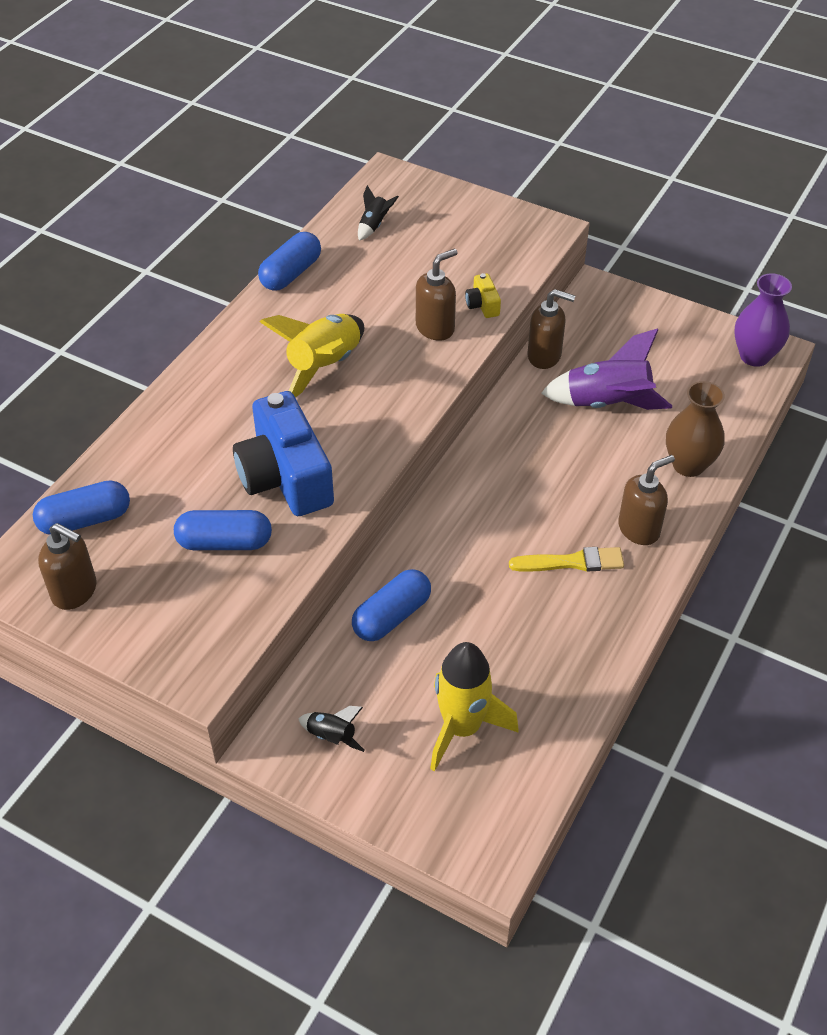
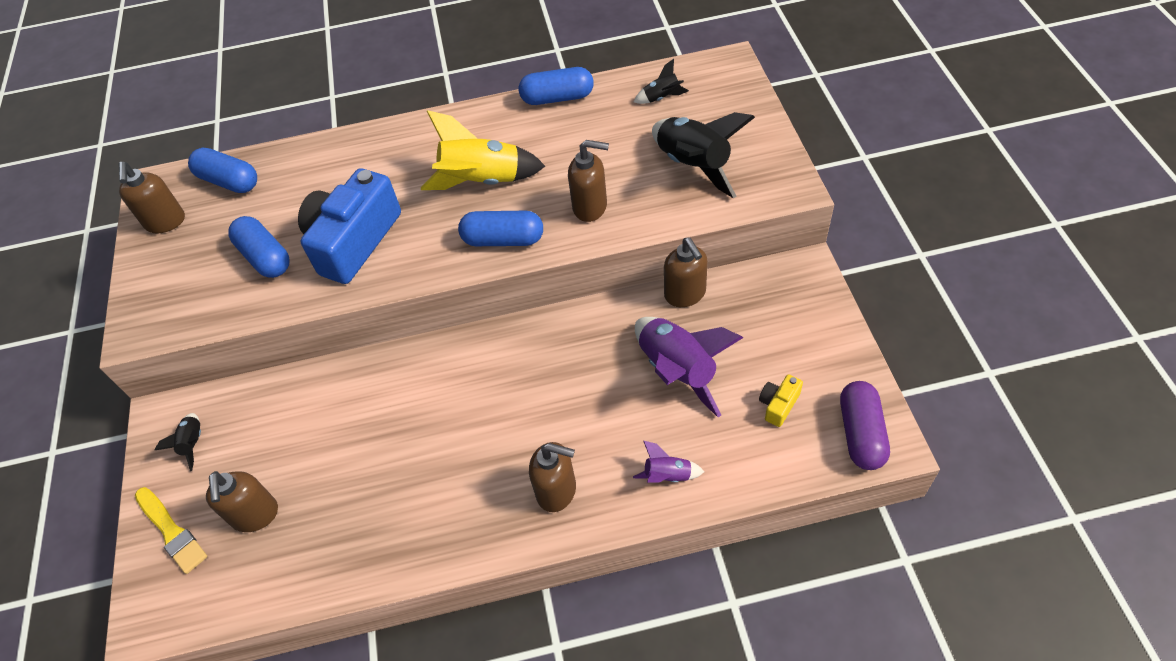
camera: 55 degrees right, 5 degrees up
(392, 616) = (327, 397): blue capsule -> blue capsule (503, 239)
(462, 728) = (255, 515): yellow rocket -> brown soap dispenser
(466, 256) = (693, 166): none -> black rocket
(482, 305) = (649, 213): yellow camera -> yellow camera (778, 405)
(572, 562) = (478, 469): yellow brush -> yellow brush (172, 531)
(688, 465) = (667, 475): brown vase -> purple rocket
(754, 356) = (860, 433): purple vase -> purple capsule

